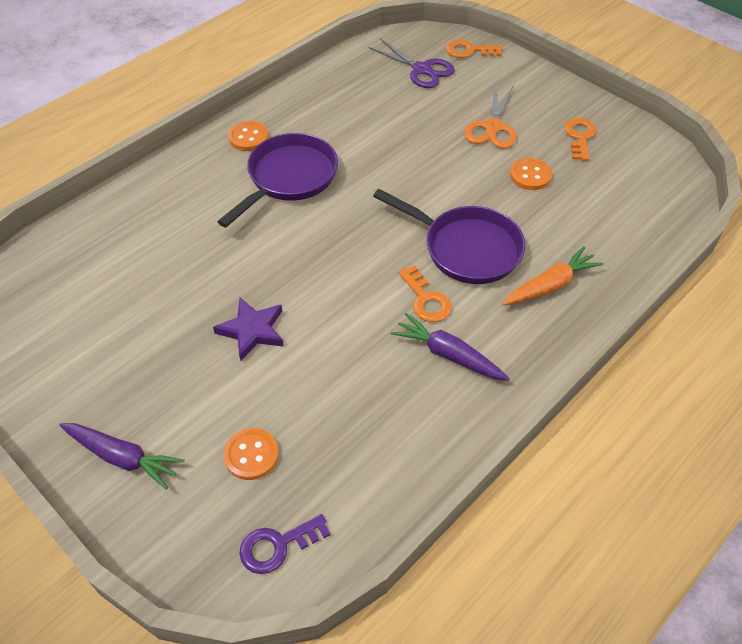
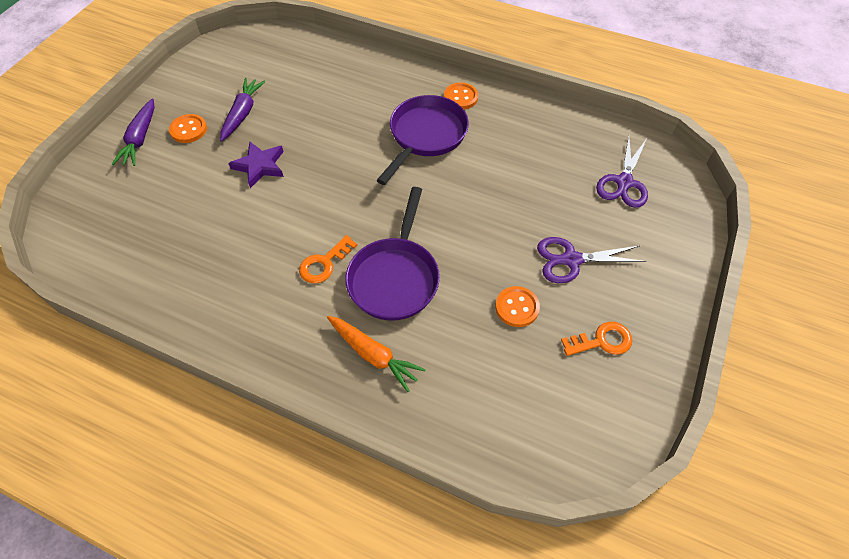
camera: 70 degrees right, 5 degrees up
(251, 455) = (152, 201): orange button -> orange button (188, 130)
(277, 546) = (83, 238): purple key -> none
(289, 178) = (426, 136): purple pan -> purple pan turned 75 degrees counterclockwise
(448, 355) = (269, 294): purple carrot -> purple carrot (242, 113)
(469, 51) = (681, 212): orange key -> none
(492, 127) = (571, 260): orange scissors -> purple scissors

